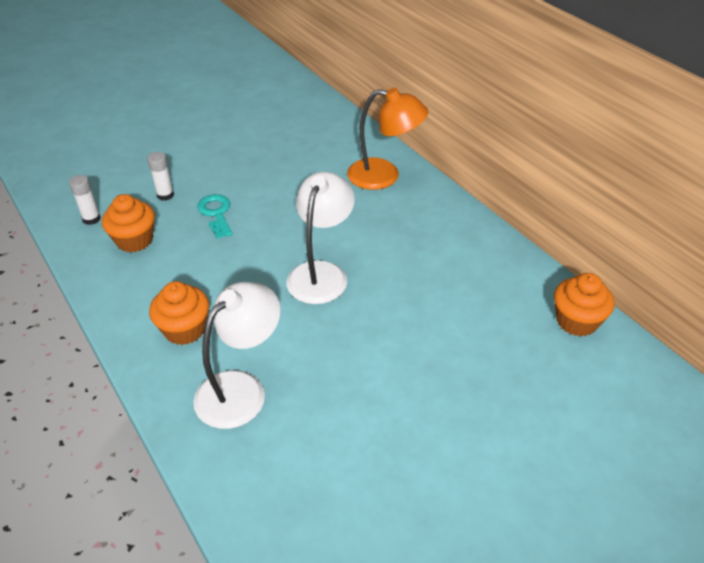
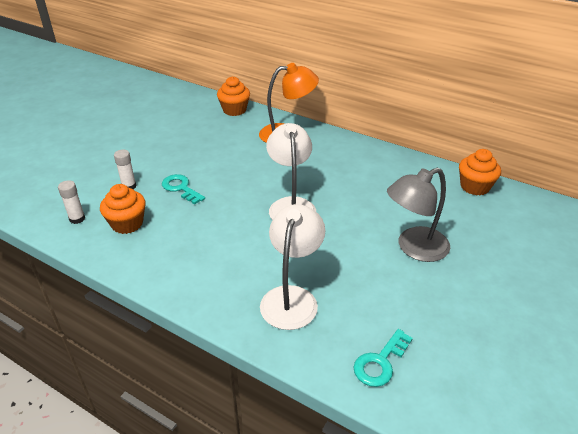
camera: 25 degrees left, 5 degrees down
(185, 329) = (217, 272): orange cupcake -> orange cupcake (234, 110)
(281, 506) = (380, 362): none -> turquoise key
(429, 379) = (414, 248): none -> grey lamp

